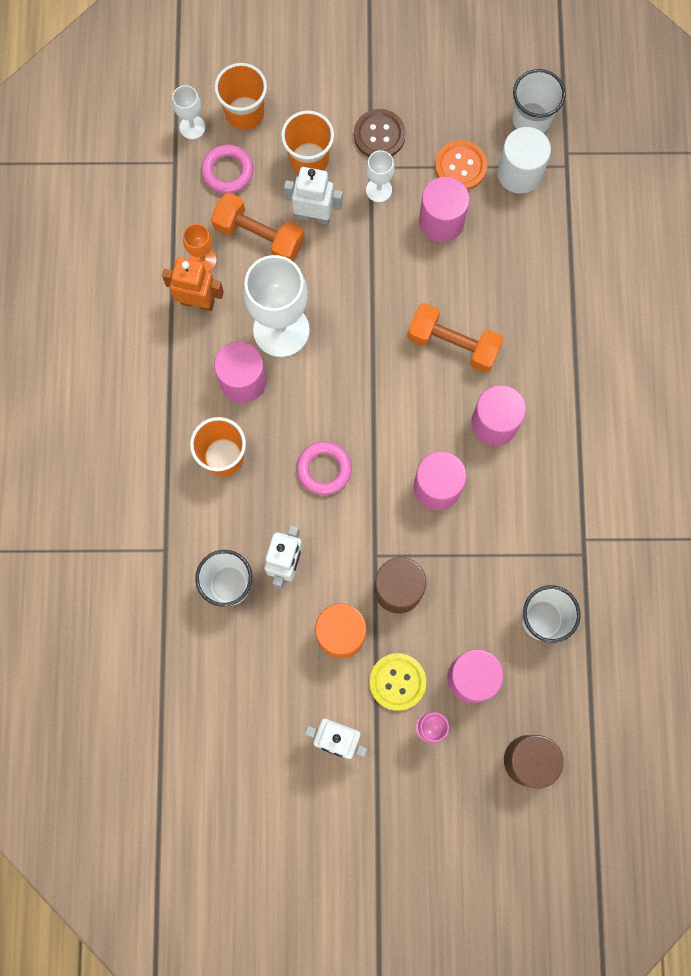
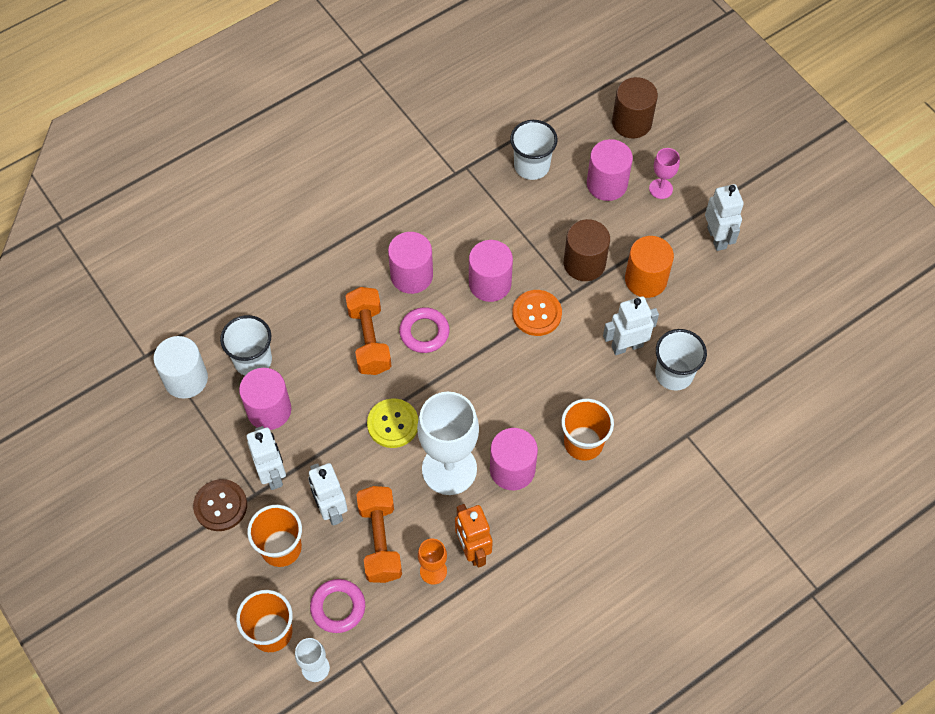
camera: 125 degrees left, 15 degrees down
(324, 469) = (536, 366): pink ring -> pink ring (424, 332)
(379, 190) = (272, 474): white goblet -> white robot
(397, 682) = (648, 225): yellow button -> yellow button (393, 424)
(460, 166) = (209, 425): orange button -> orange button (537, 314)
(531, 119) = (129, 399): white cup -> white cup (253, 360)

